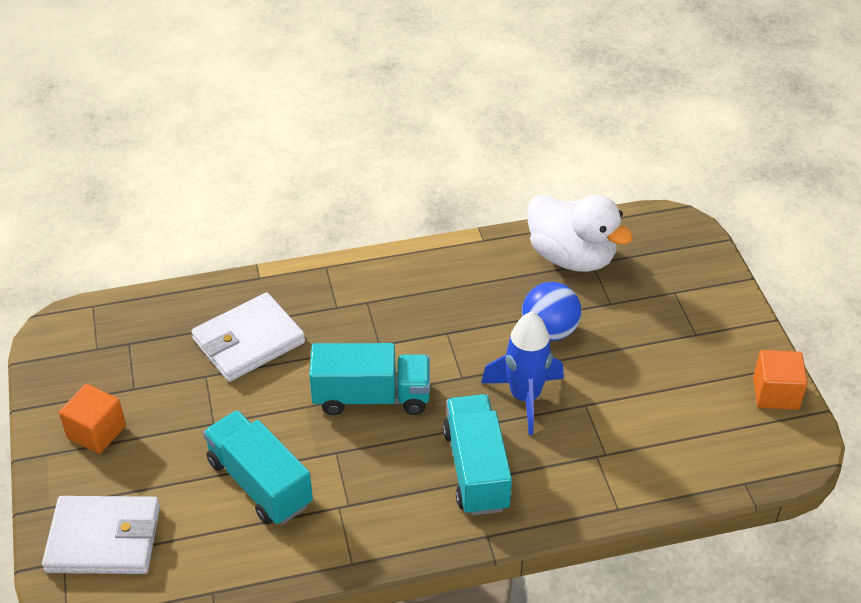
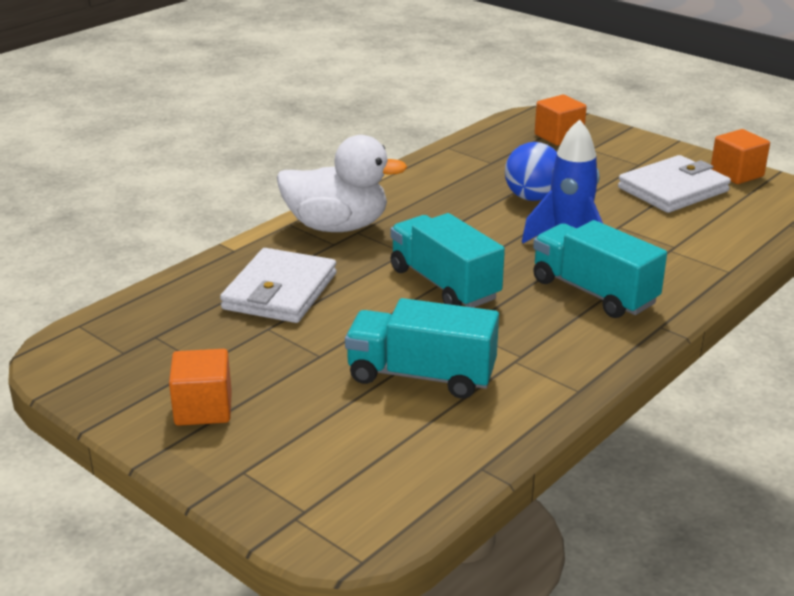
camera: 35 degrees left, 15 degrees down
(104, 539) = (317, 481): white wallet -> white wallet (673, 189)
(371, 397) = (444, 284): turquoise truck -> turquoise truck turned 90 degrees counterclockwise
(571, 257) = (489, 155): white duck -> white duck (337, 226)
(662, 261) = (558, 136): none -> orange cube

